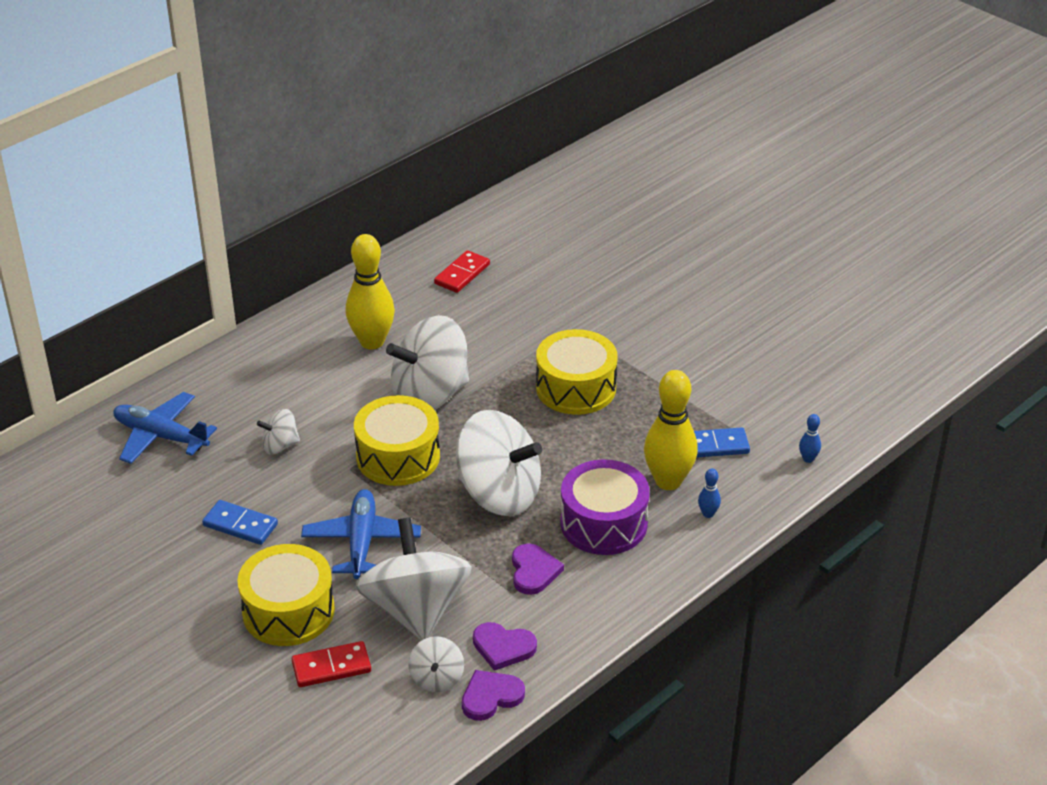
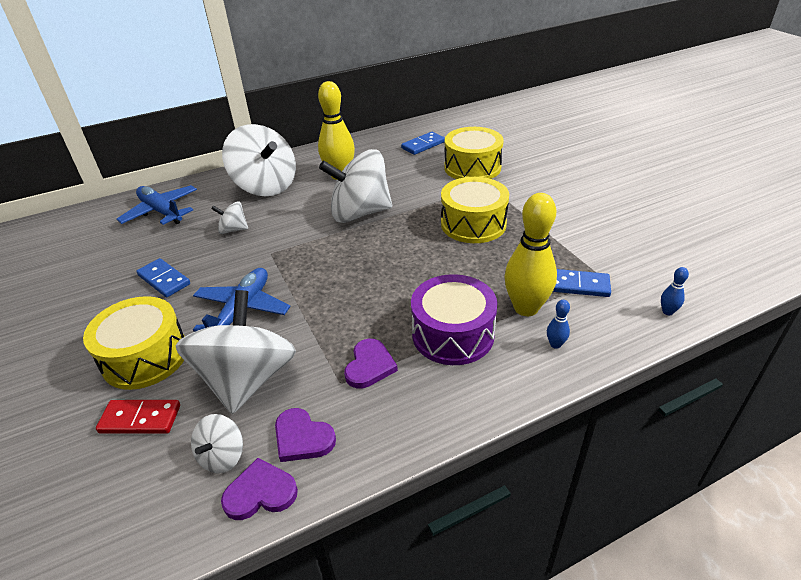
camera: 20 degrees right, 0 degrees up
(398, 456) = (311, 251): yellow drum -> yellow drum (472, 167)
(462, 274) = (423, 145): red domino -> blue domino
(499, 494) = (373, 292): white spinning top -> white spinning top (265, 186)

